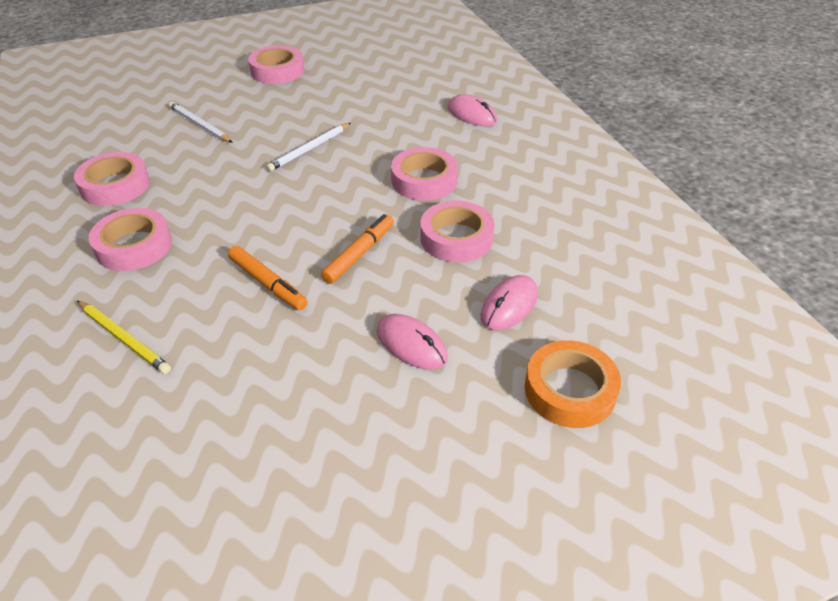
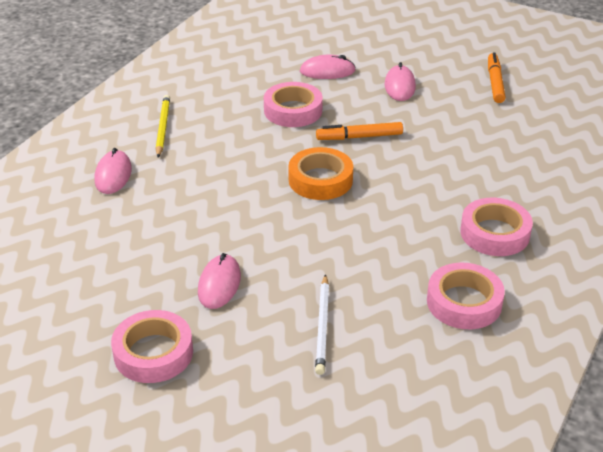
camera: 130 degrees left, 5 degrees down
(124, 338) = (548, 176): yellow pencil -> yellow pencil (162, 127)
(268, 283) = (434, 154): orange marker -> orange marker (495, 82)
(294, 108) = (219, 284): none -> pink mouse
(309, 149) = (274, 230): white pencil -> none
(424, 180) = (245, 152): pink tape -> none
(569, 390) = (360, 37): orange tape -> orange tape (320, 180)

